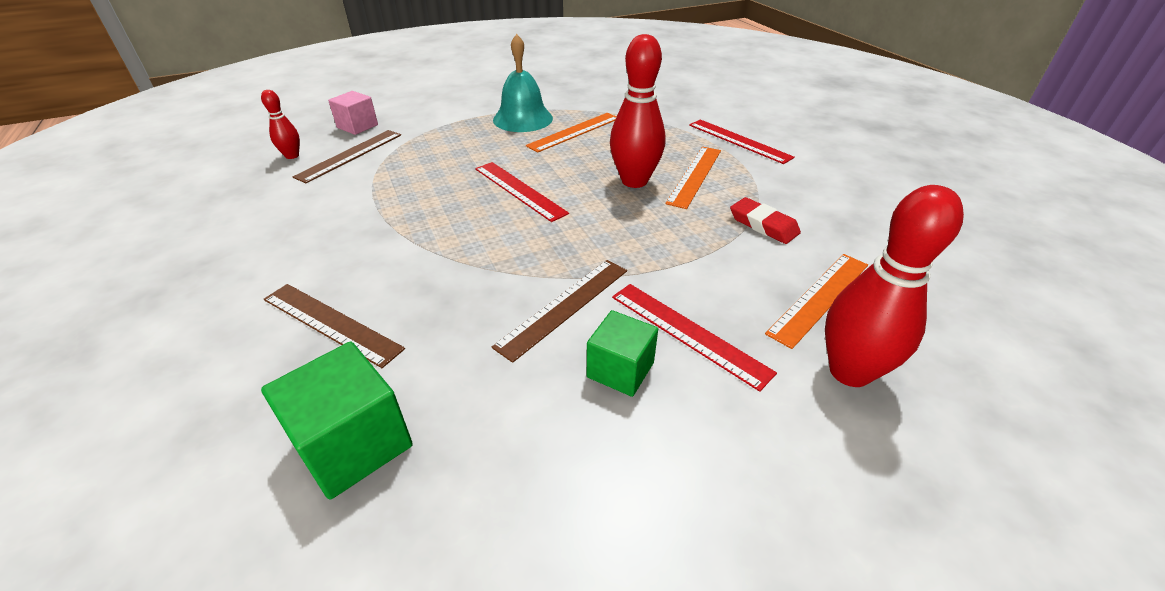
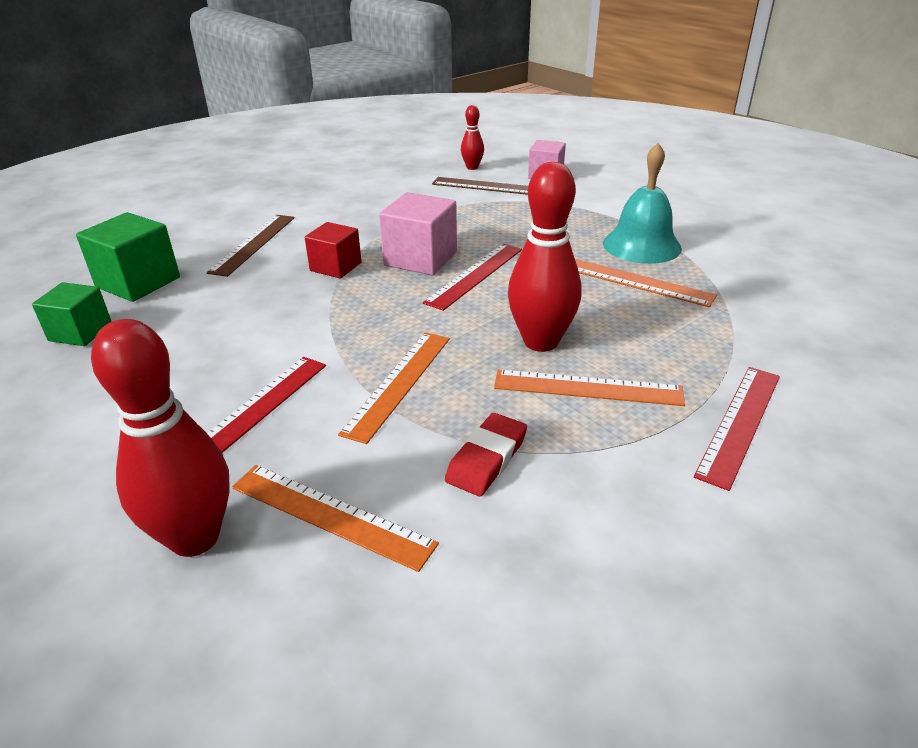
camera: 75 degrees right, 5 degrees down
(445, 264) = (335, 267): none -> red cube
(468, 212) = (420, 259): none -> pink cube
(564, 306) = (286, 334): brown ruler -> none
(620, 370) = (202, 377): green cube -> green cube (80, 332)
(668, 249) = (398, 383): none -> orange ruler

